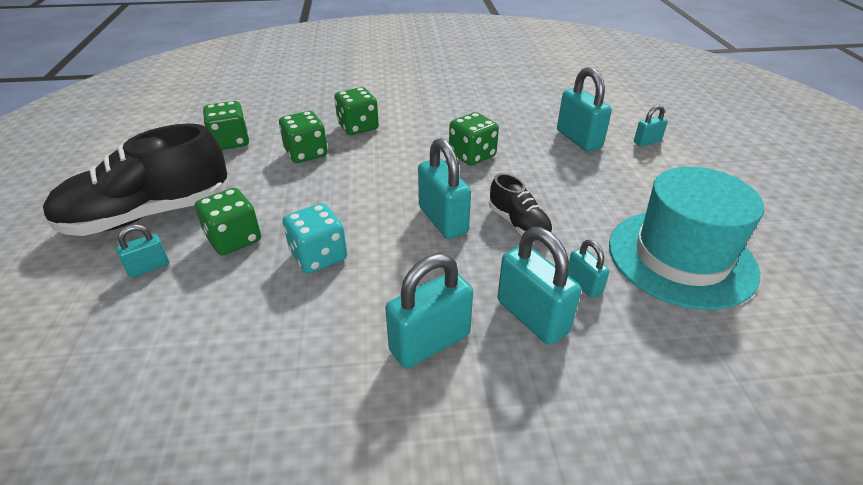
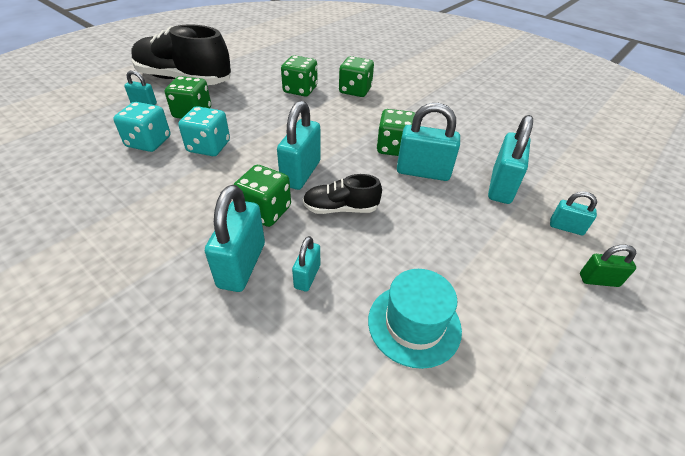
camera: 45 degrees right, 5 degrees up
(230, 142) = (276, 63): green dice -> green dice (265, 211)
(242, 297) = (148, 142): none -> turquoise dice
(430, 342) = (172, 229): turquoise padlock -> turquoise padlock (423, 172)
(518, 224) = (341, 208): black shoe -> black shoe turned 75 degrees clockwise
(681, 257) = (414, 324): turquoise hat -> turquoise hat, size x0.60
(704, 161) = (598, 280): none -> green padlock

